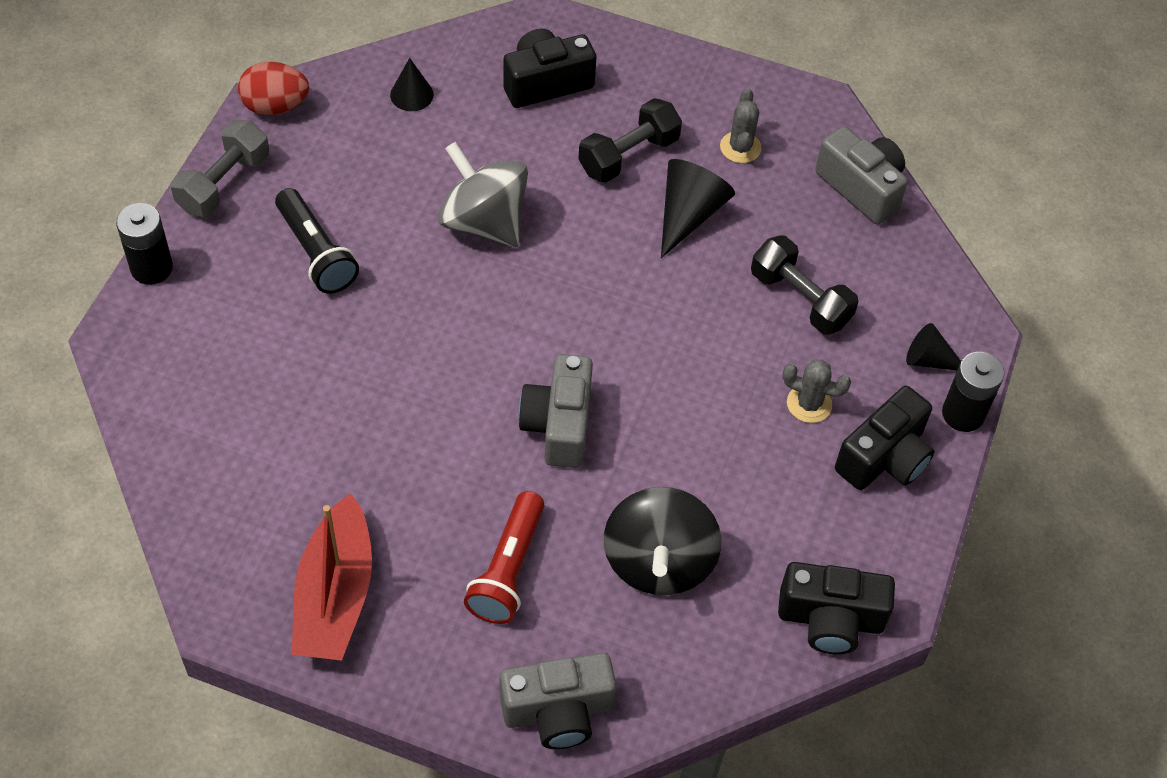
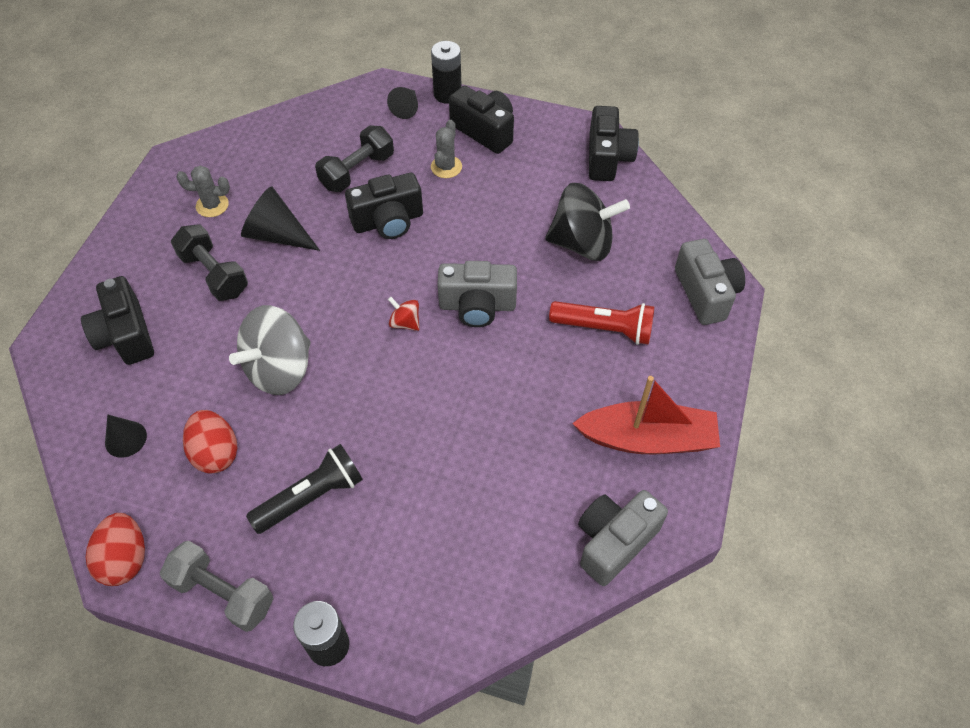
camera: 90 degrees left, 0 degrees up
(383, 169) = (216, 453): none -> red egg
(539, 345) = (405, 323): none -> red spinning top
(708, 332) = (388, 221): none -> black camera
(861, 187) = (256, 138): grey camera -> grey camera (614, 542)

